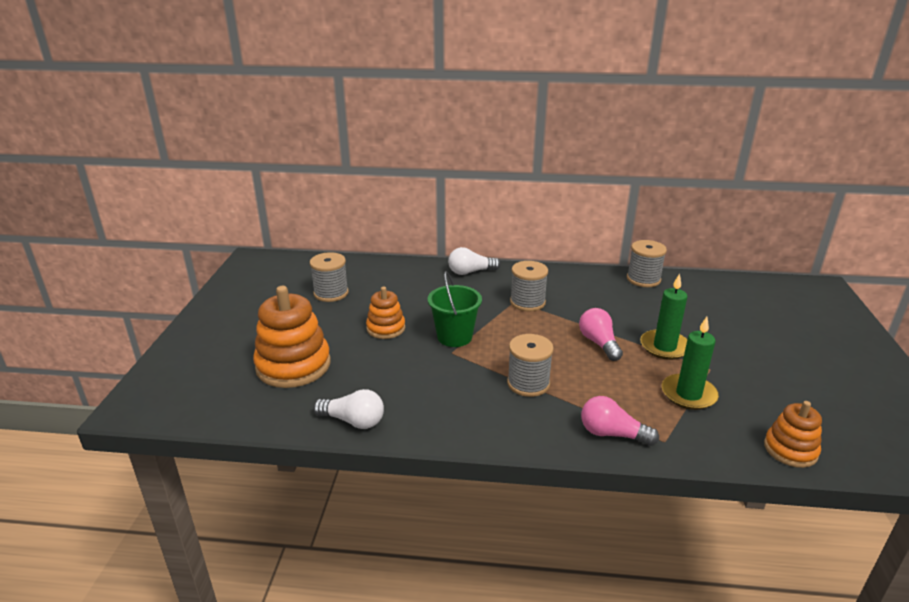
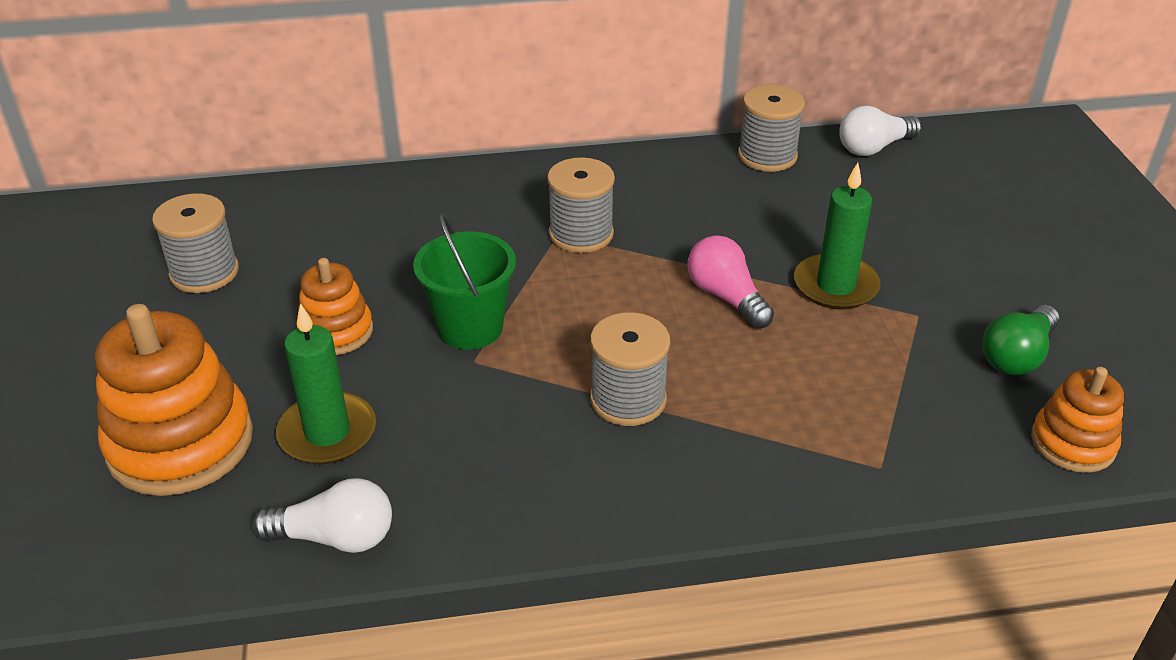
camera: 15 degrees left, 10 degrees up
(470, 272) = (460, 185): white light bulb -> white light bulb (874, 148)
(612, 434) = (794, 470): pink light bulb -> none
(688, 394) = (896, 371): green candle -> green candle (327, 433)
(766, 399) = (1017, 356): none -> green light bulb

